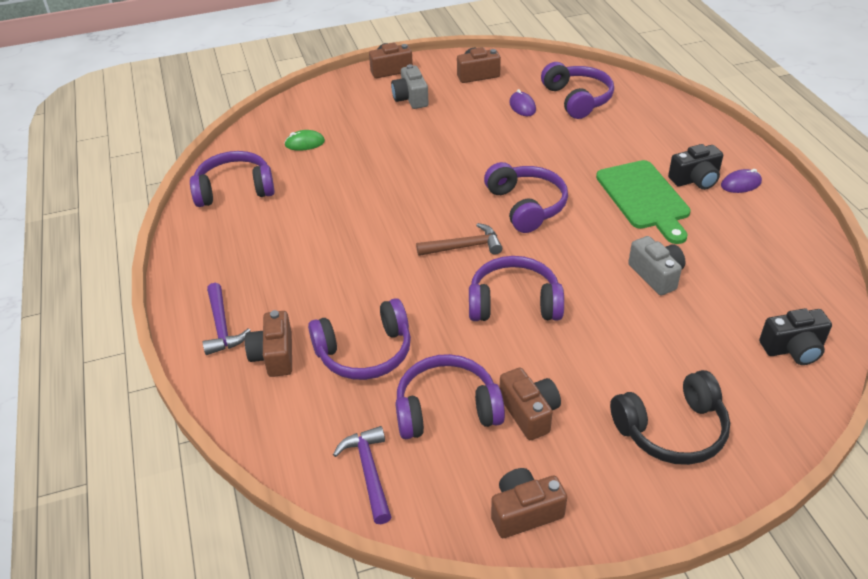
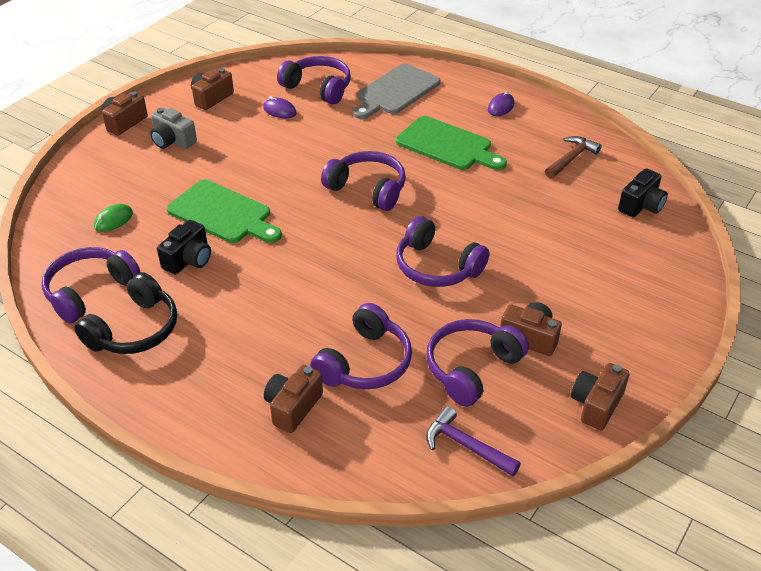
camera: 40 degrees left, 0 degrees up
(222, 326) = (218, 410): purple hammer -> none
(274, 355) = (293, 407): brown camera -> brown camera turned 75 degrees clockwise
(386, 173) = (222, 214): none -> green cutting board
(464, 247) = (354, 243): brown hammer -> brown hammer (571, 158)
(514, 303) = (437, 266): purple headphones -> purple headphones turned 105 degrees counterclockwise
(647, 128) = (395, 91): none -> grey cutting board
(656, 275) = (512, 197): grey camera -> none
(671, 430) = (626, 297): black headphones -> black headphones (134, 329)
(695, 180) = (468, 116): black camera -> black camera (189, 259)

